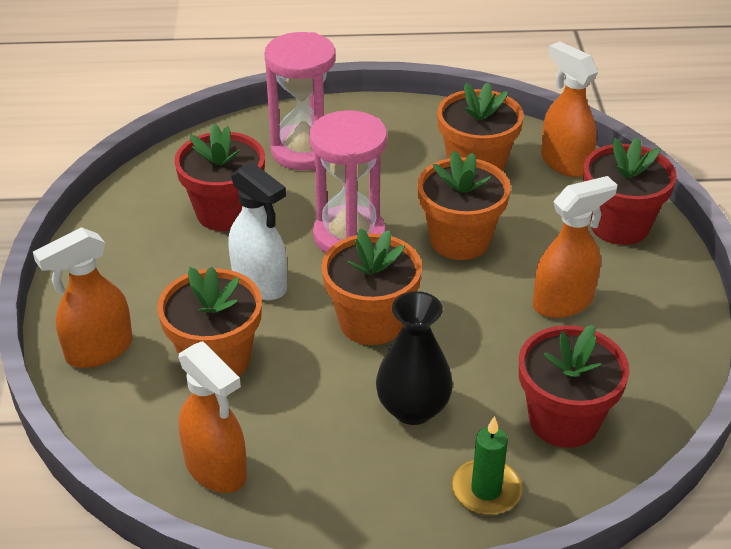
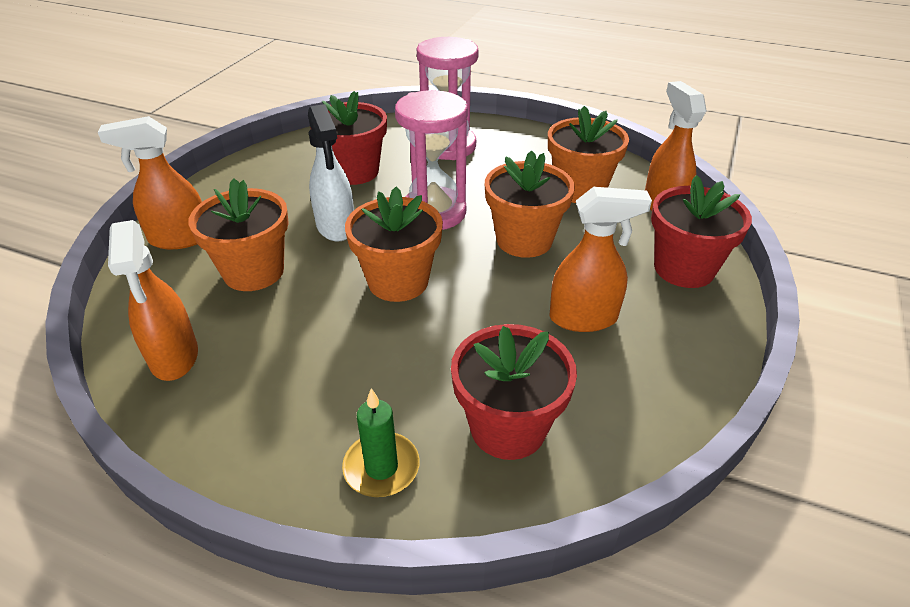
camera: 25 degrees right, 0 degrees up
(413, 409) = (375, 365): black vase -> none

